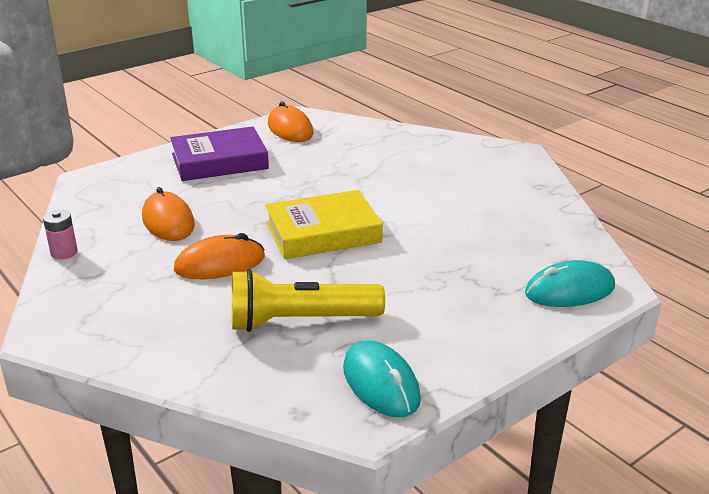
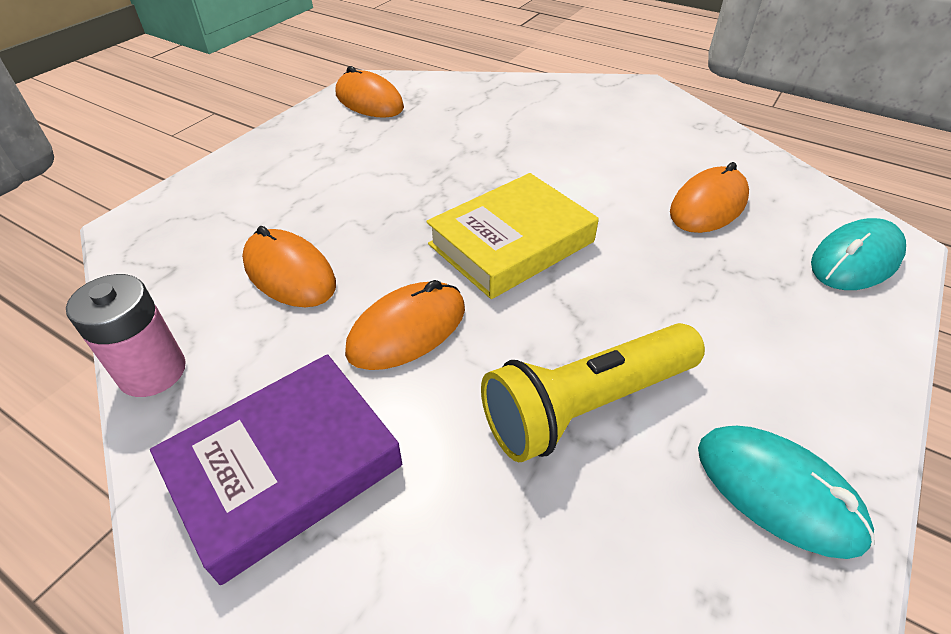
camera: 20 degrees left, 15 degrees up
(64, 253) = (152, 372): pink battery -> pink battery, size x1.52
(219, 161) = (307, 162): purple book -> purple book (285, 468)
(489, 238) = (708, 205): none -> orange mouse

